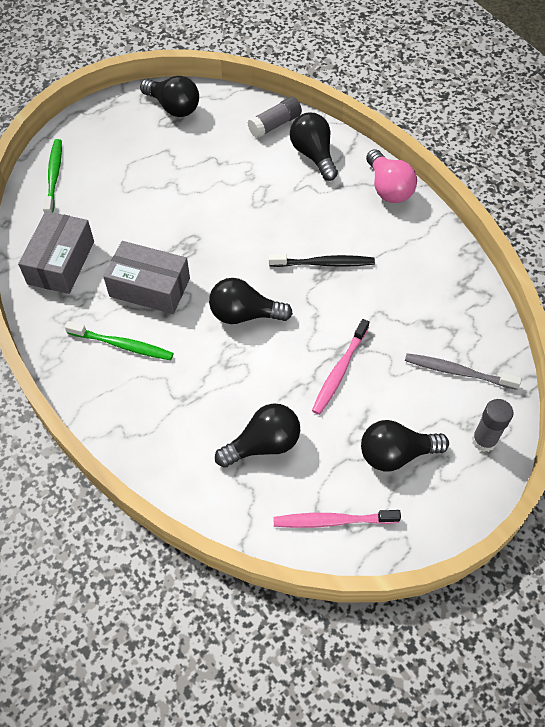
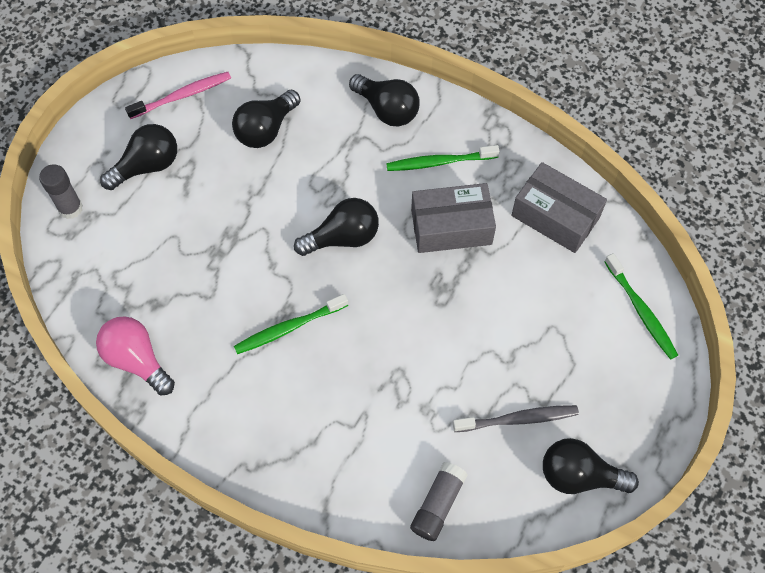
camera: 155 degrees right, 5 degrees up
(61, 262) = (555, 216): grey box -> grey box turned 45 degrees counterclockwise
(313, 155) = (366, 475): black light bulb -> black light bulb (387, 110)
(324, 263) = (289, 328): black toothbrush -> green toothbrush
(339, 371) = (225, 218): pink toothbrush -> none
(388, 188) = (255, 463): pink light bulb -> pink light bulb (137, 360)
(458, 372) = (111, 263): grey toothbrush -> grey toothbrush (518, 419)

